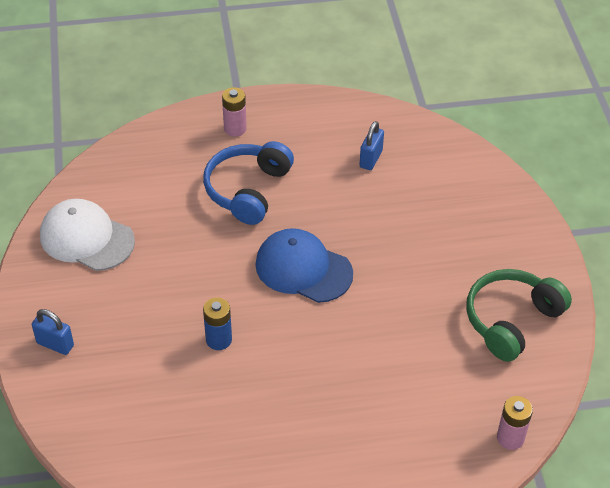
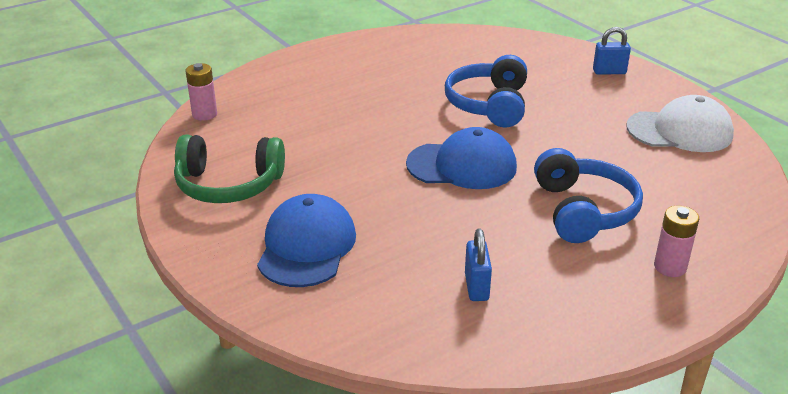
camera: 155 degrees right, 15 degrees down
(219, 340) = (489, 105): blue battery -> blue headphones
(470, 232) = (306, 246): none -> blue cap
(511, 320) = (228, 185): green headphones -> green headphones turned 75 degrees clockwise

